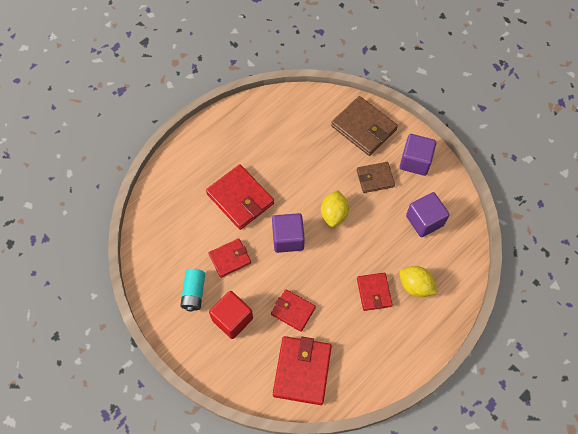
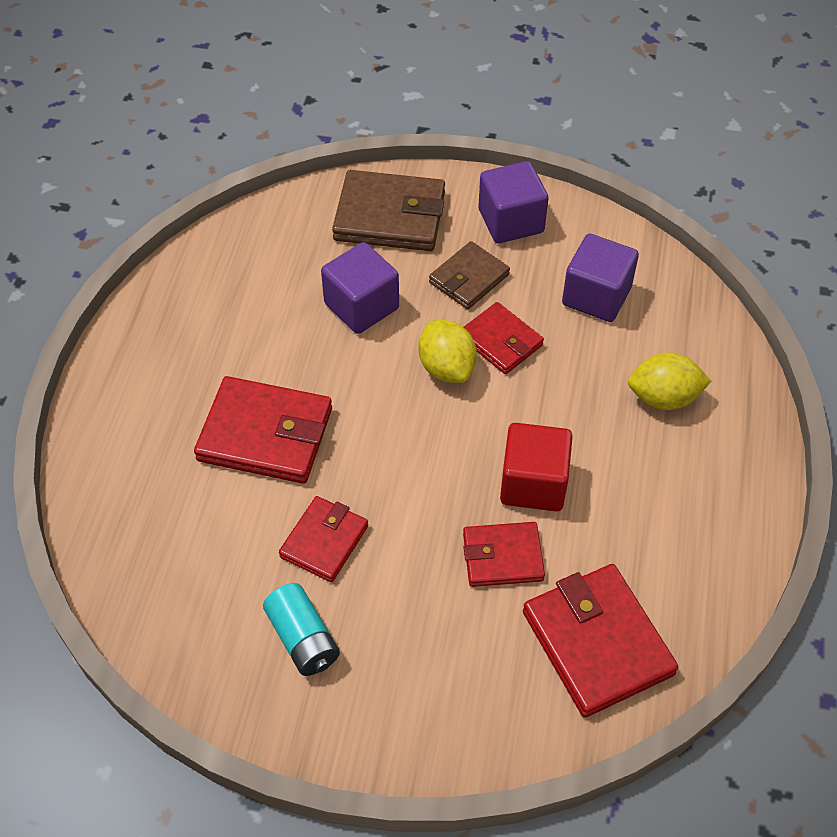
camera: 35 degrees left, 10 degrees down
(232, 319) = (408, 638): red cube -> red cube (533, 483)
(288, 238) = (400, 449): purple cube -> purple cube (361, 306)
(374, 292) = (609, 446): red wallet -> red wallet (501, 341)

